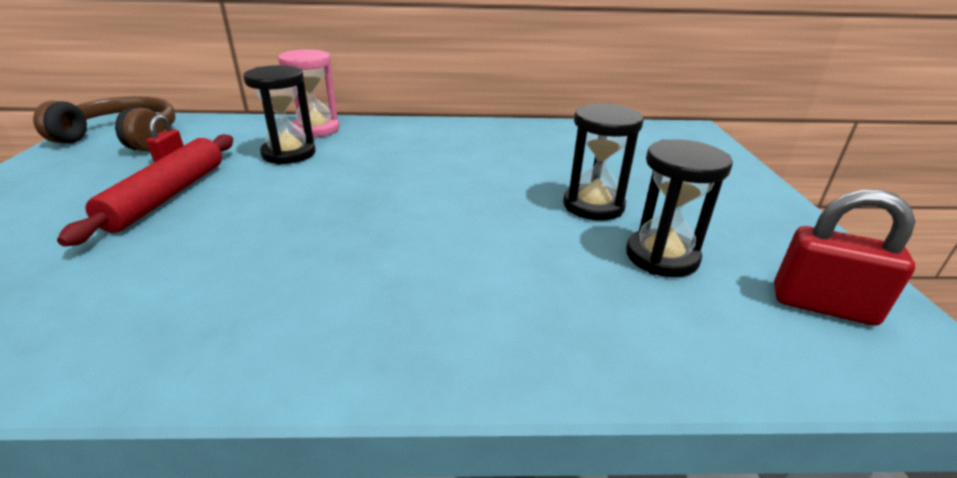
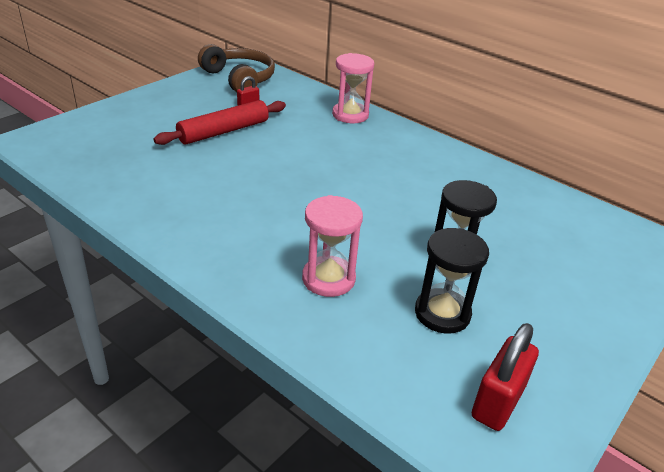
camera: 40 degrees right, 5 degrees up
(289, 154) = (312, 128): black hourglass -> none
(521, 288) = (328, 279): none -> pink hourglass
(822, 305) = (498, 402): red padlock -> red padlock turned 60 degrees clockwise

